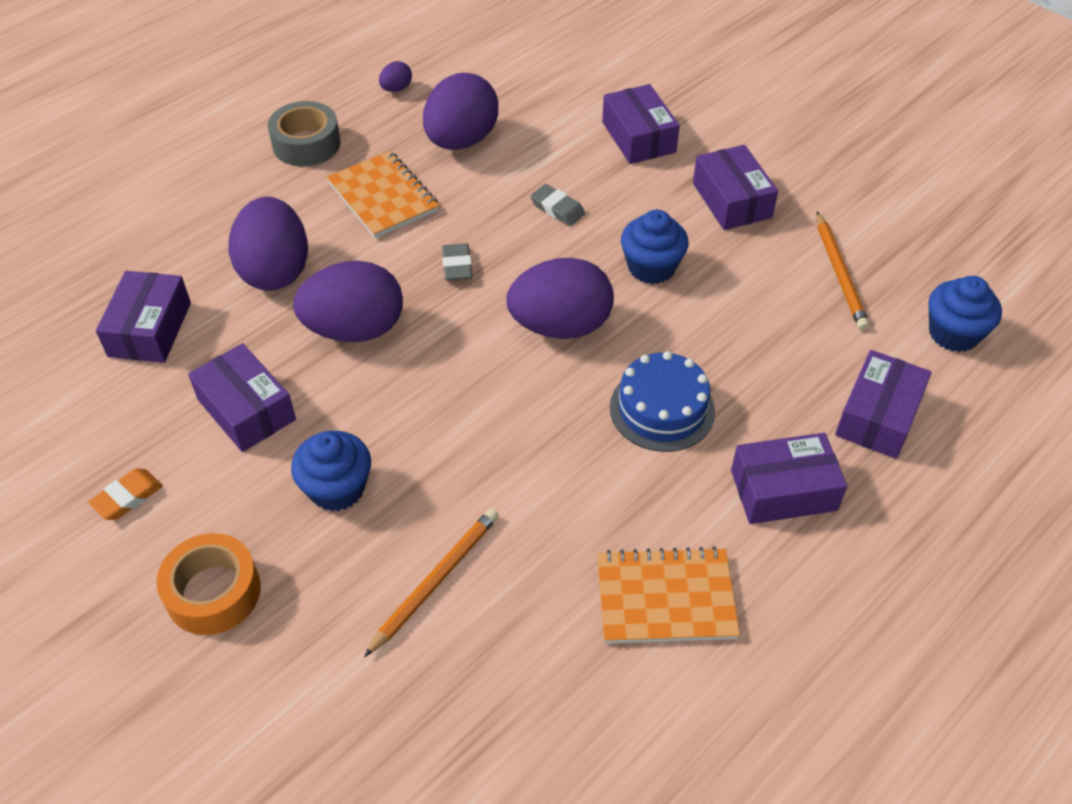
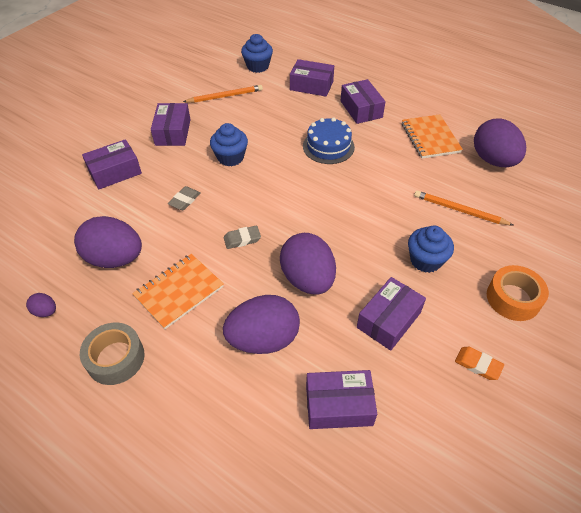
camera: 100 degrees left, 0 degrees up
(560, 326) = (282, 187): purple egg -> purple egg (493, 160)
(732, 200) = (173, 132): purple box -> purple box turned 60 degrees counterclockwise

